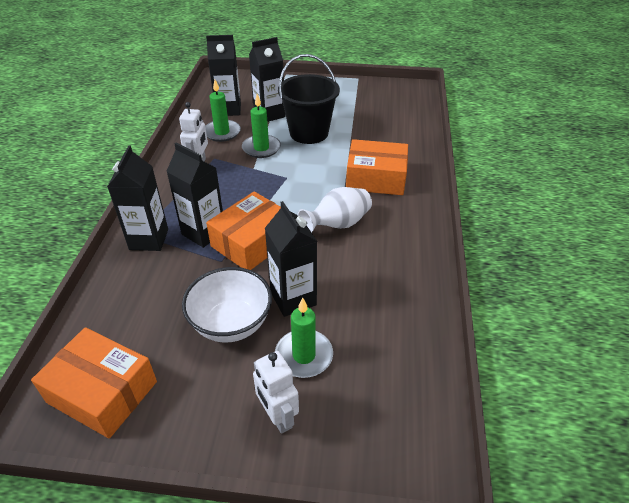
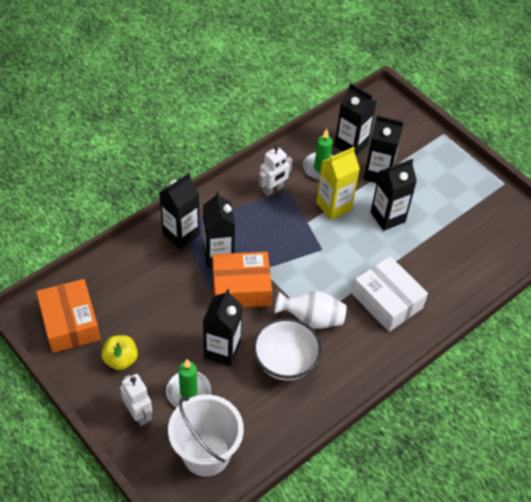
camera: 40 degrees right, 10 degrees up
(200, 382) = (120, 359): none -> yellow apple
(231, 324) = (170, 337): white bowl -> white bowl (285, 362)
(261, 148) = (333, 206): green candle -> yellow carton
(277, 417) = (139, 414): white robot -> white robot turned 135 degrees clockwise
(309, 133) = (387, 217): black bucket -> black carton
(376, 178) = (387, 301): orange box -> white box
(385, 395) = (206, 454): none -> white bucket

